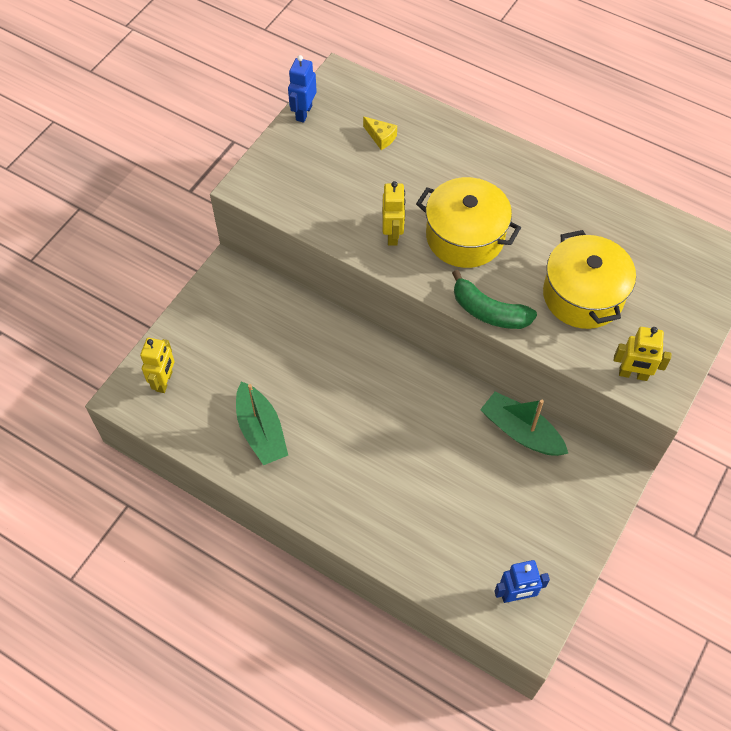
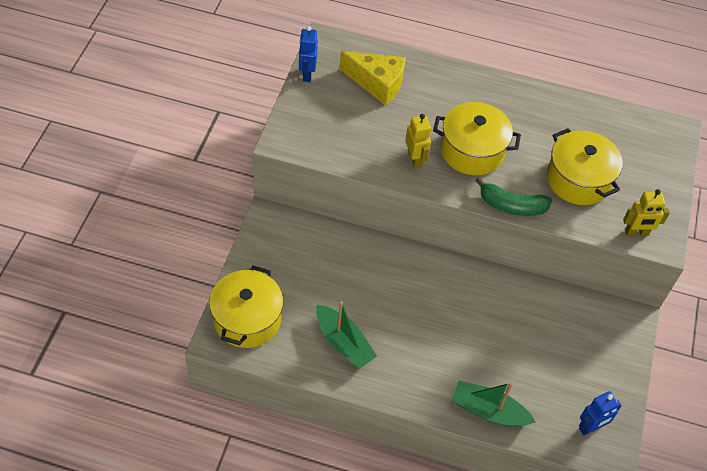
camera: 20 degrees left, 5 degrees down
(164, 381) = (247, 319): yellow robot -> yellow pot
(381, 137) = (377, 83): yellow cheese -> yellow cheese, size x2.15
(521, 431) = (550, 299): green boat -> green boat (488, 411)

